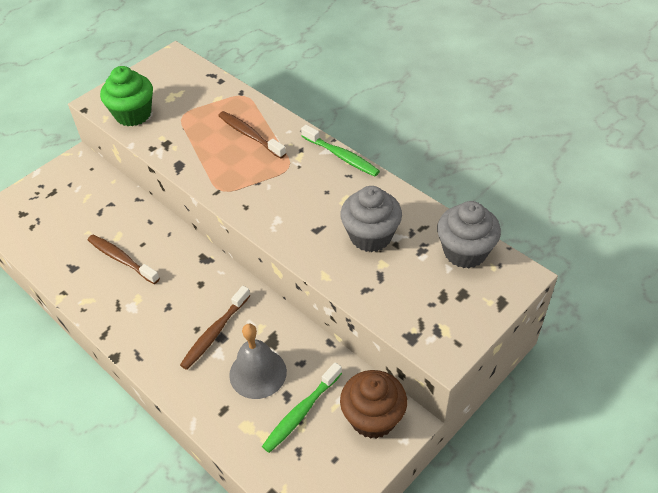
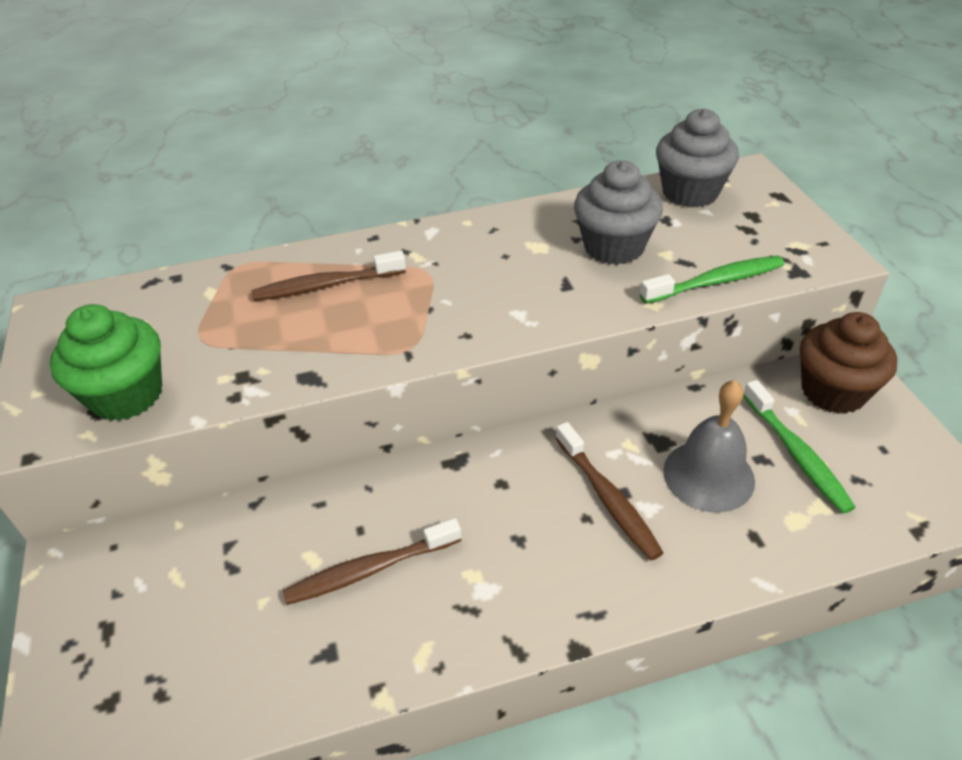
camera: 60 degrees left, 5 degrees down
(341, 156) = (454, 223): green toothbrush -> green toothbrush (716, 282)

